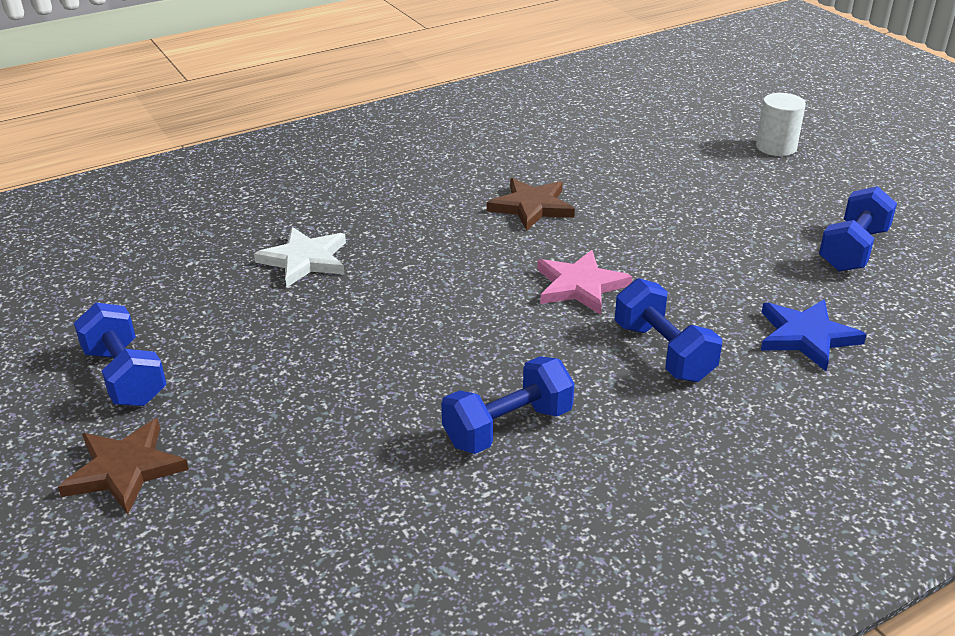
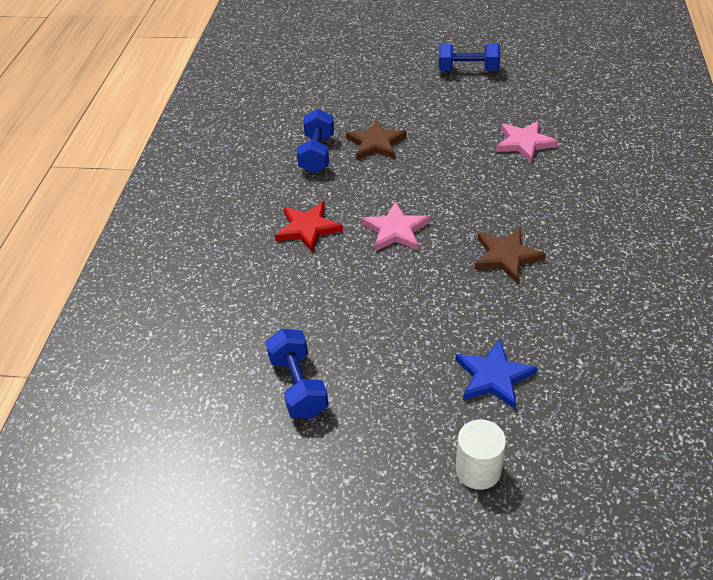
camera: 130 degrees right, 10 degrees up
(124, 469) = (404, 59): brown star -> brown star (376, 143)
(305, 260) = (524, 143): white star -> pink star
(663, 352) = (308, 228): blue dumbbell -> red star
(806, 336) = (255, 292): blue star -> blue star (493, 377)

